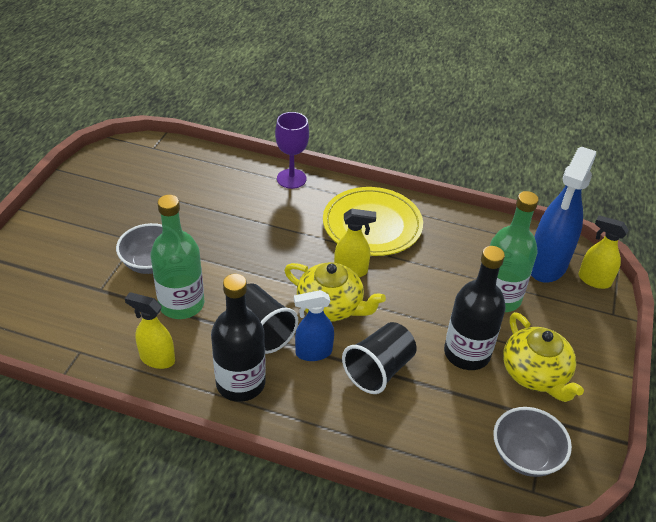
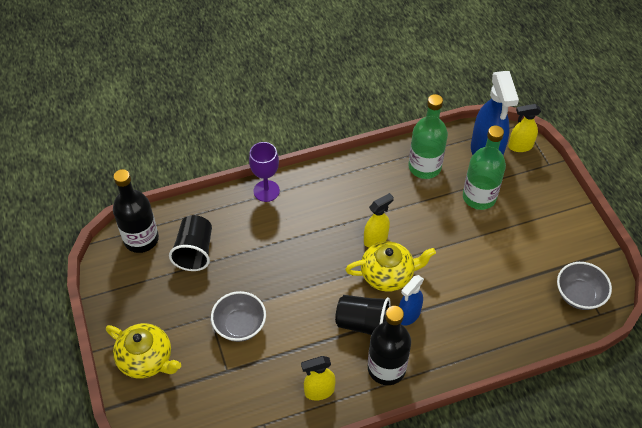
camera: 35 degrees left, 10 degrees up
(181, 304) = (293, 341): green bottle -> green bottle (424, 167)
(372, 225) = (356, 194): yellow plate -> none
(379, 370) = (456, 298): black cup -> black cup (194, 251)
(467, 353) = (494, 250): black bottle -> black bottle (141, 239)
(535, 374) = (541, 237): yellow teapot -> yellow teapot (146, 359)

